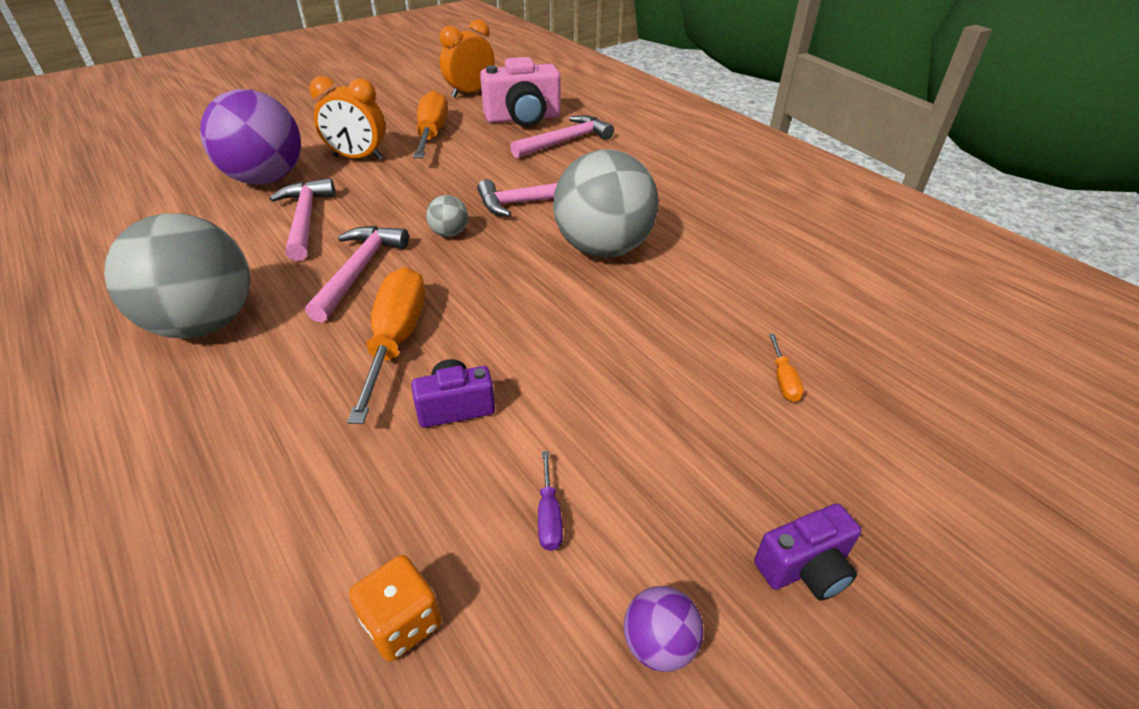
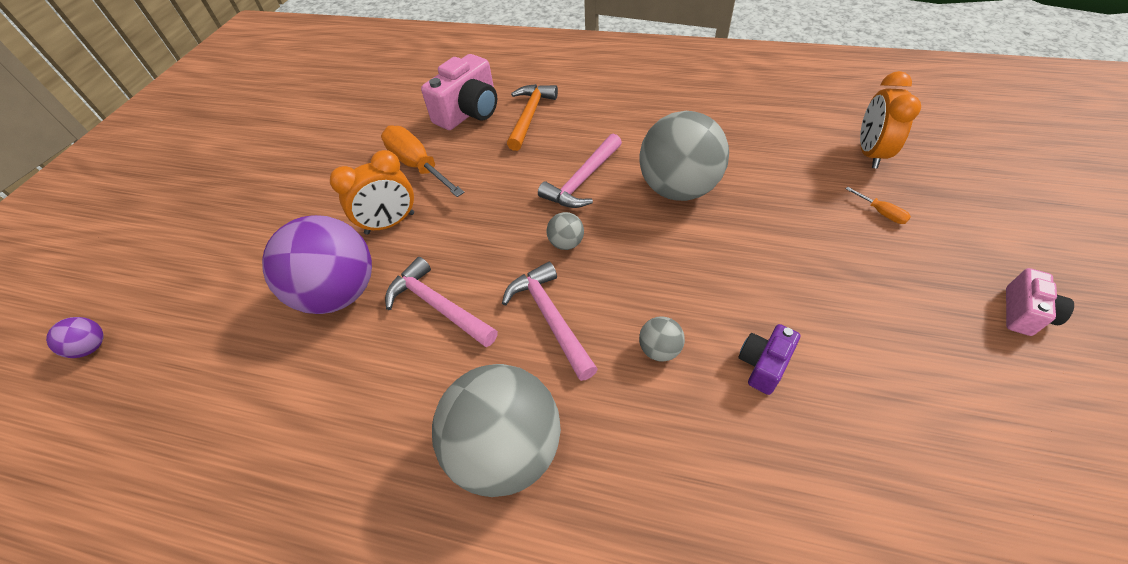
camera: 35 degrees left, 10 degrees up
(396, 340) = (659, 349): orange screwdriver -> grey ball
(402, 622) = (935, 515): orange dice -> none
(470, 93) = (390, 110): orange clock -> orange clock (869, 153)
(549, 516) = (903, 387): purple screwdriver -> none
(565, 141) = (530, 116): pink hammer -> orange hammer
(659, 644) = (1034, 408): purple ball -> purple ball (92, 347)
(805, 568) = (1024, 313): purple camera -> pink camera

